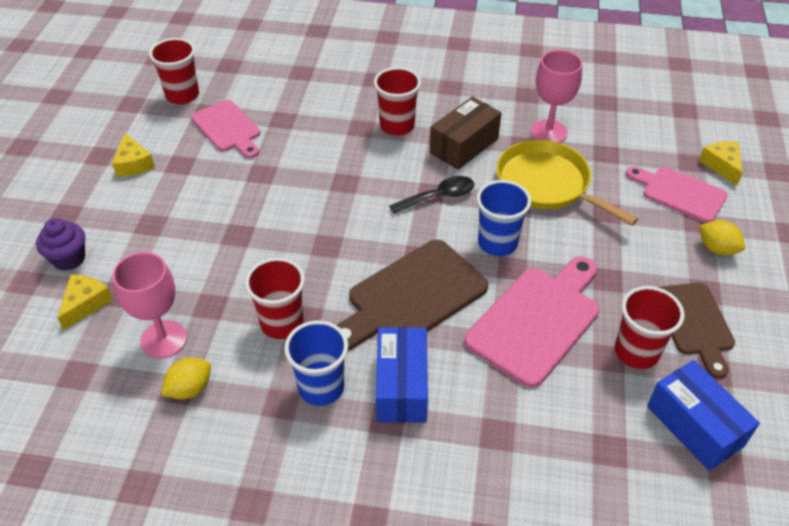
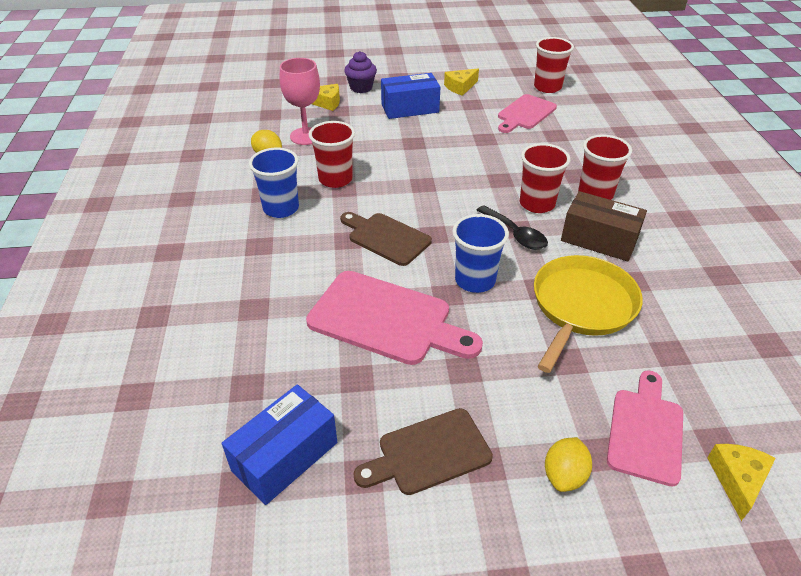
camera: 75 degrees right, 5 degrees down
(402, 386) = (290, 247): blue box -> blue box (410, 108)
(411, 296) = (386, 237): brown cutting board -> brown cutting board, size x0.66
(548, 132) = (670, 299): pink goblet -> none
(636, 352) = (370, 400): red cup -> red cup (537, 204)
(722, 165) = (737, 480): yellow cheese -> yellow cheese turned 45 degrees counterclockwise

